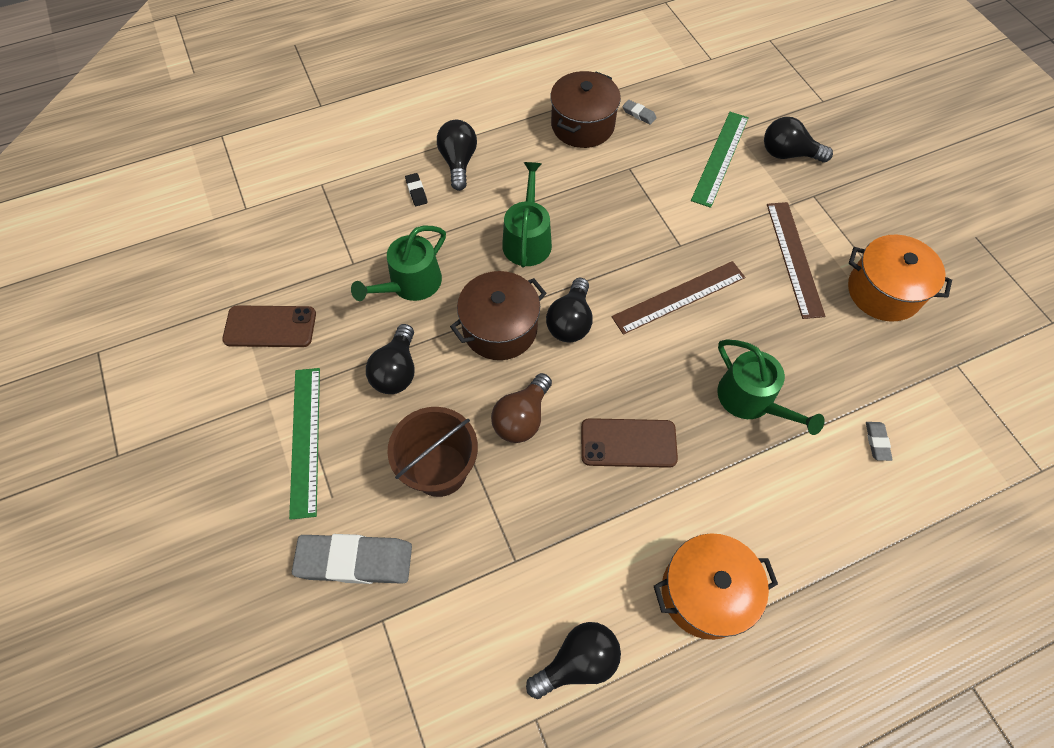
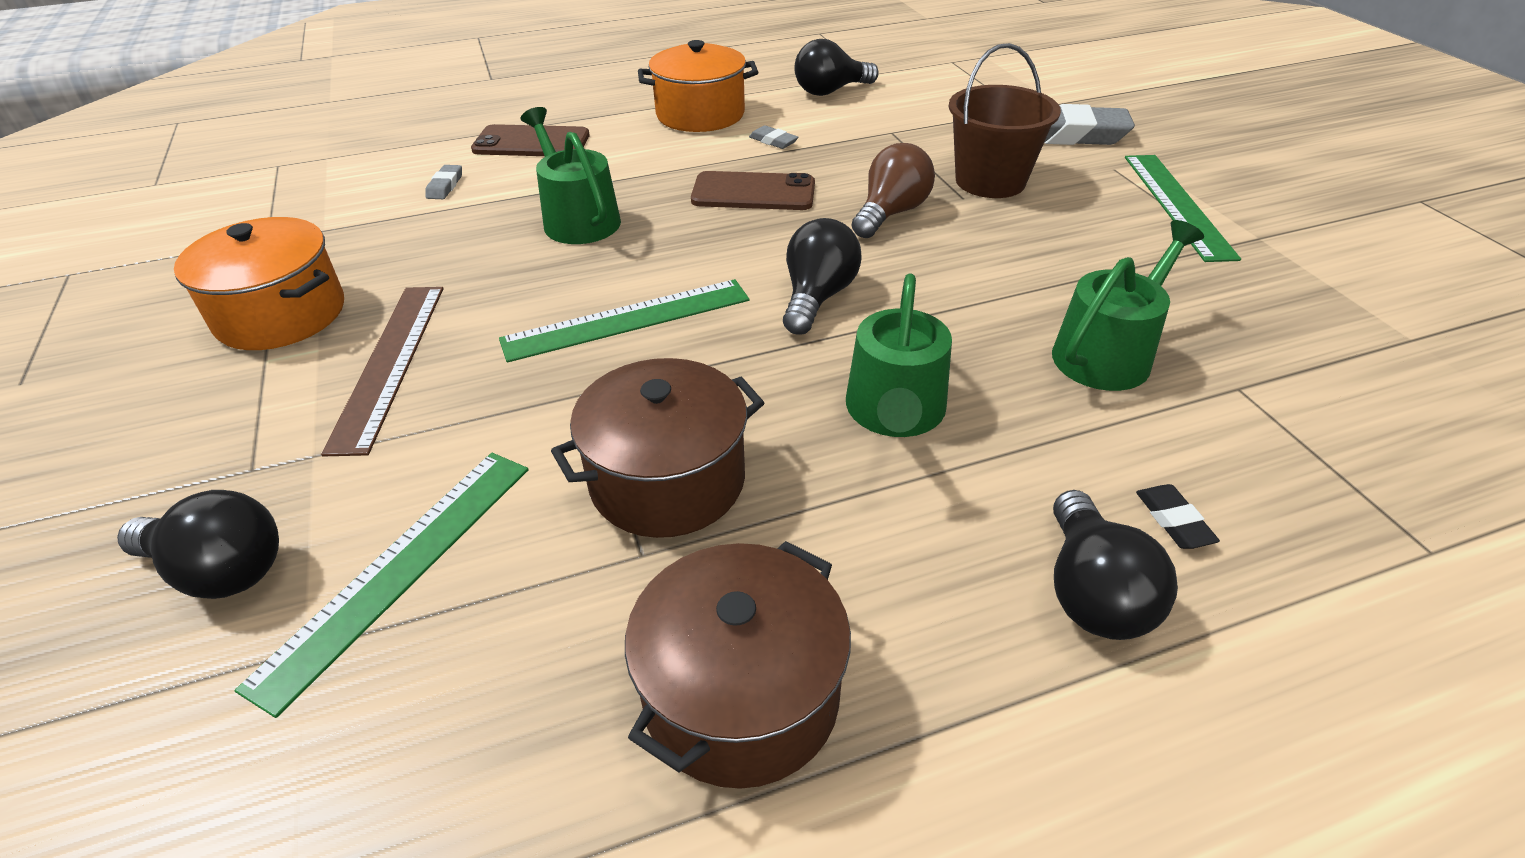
camera: 175 degrees left, 20 degrees down
(270, 327) = (1325, 307): brown phone -> brown phone (531, 143)
(396, 371) = (1083, 256): black light bulb -> none
(500, 328) = (933, 293): brown pot -> brown pot (667, 480)
(639, 114) = (557, 729): grey eraser -> grey eraser (773, 141)
(679, 297) = (627, 320): brown ruler -> green ruler

